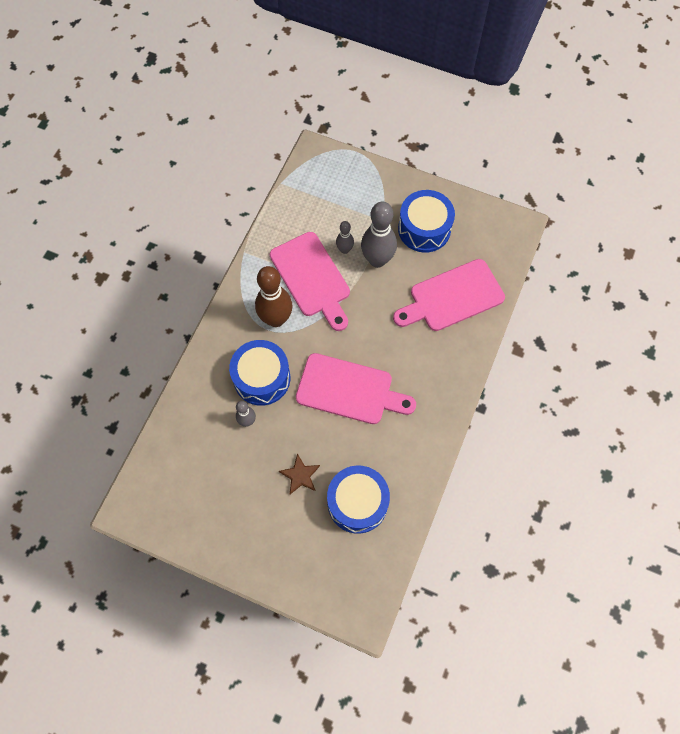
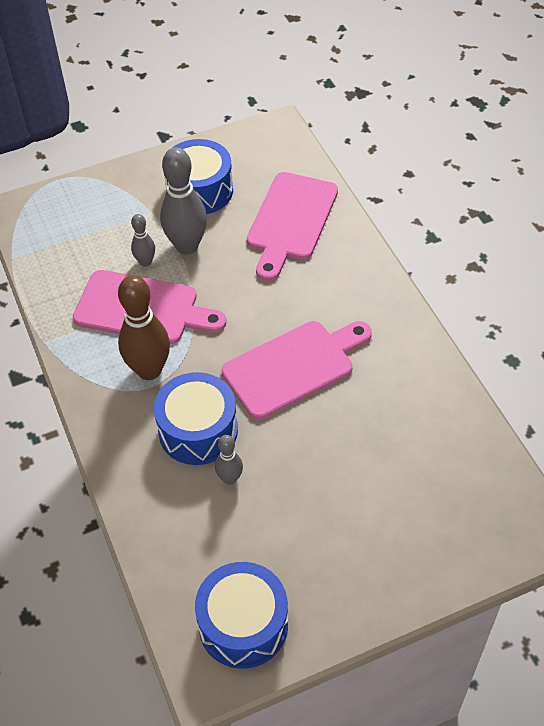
camera: 45 degrees left, 15 degrees down
(300, 475) = (338, 476): brown star -> none
(357, 503) = (417, 448): blue drum -> blue drum (243, 624)

